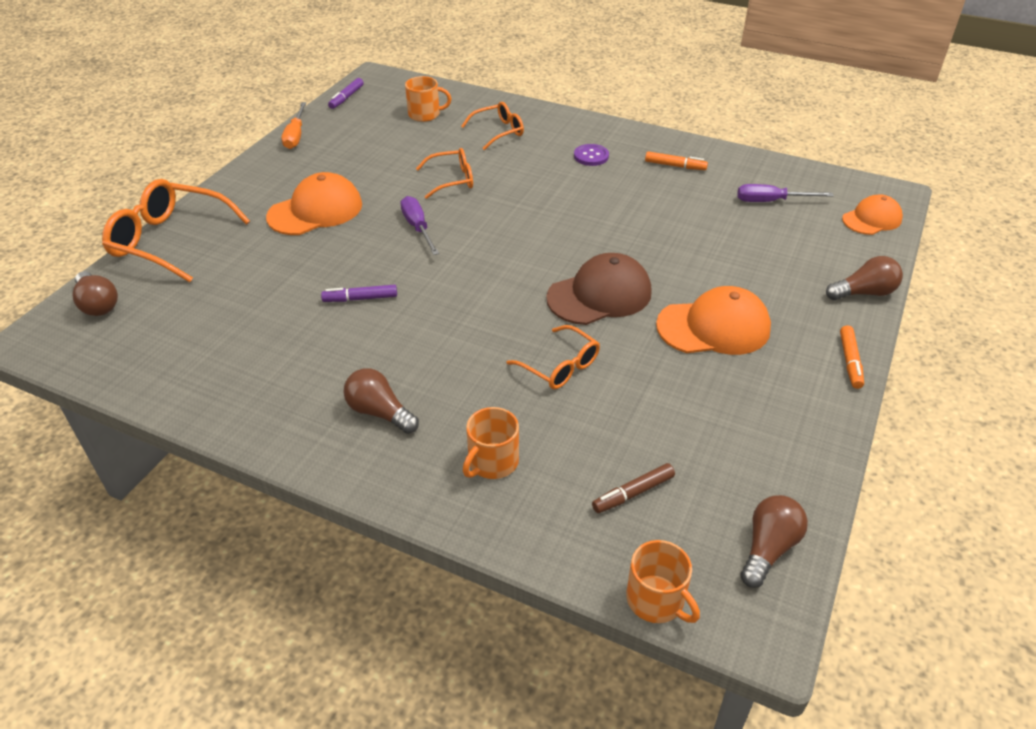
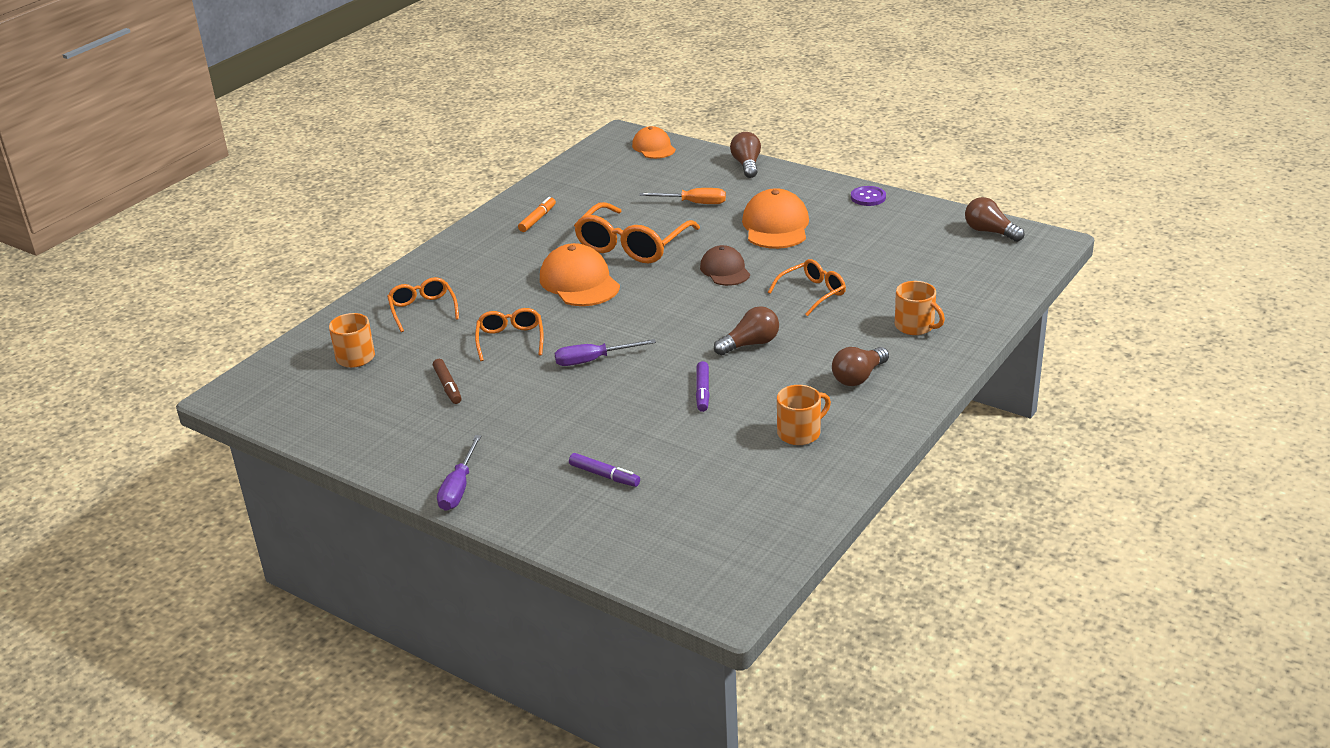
camera: 80 degrees left, 10 degrees down
(98, 304) = (673, 565): brown light bulb -> brown light bulb (750, 344)
(170, 240) = (562, 528): orange glasses -> orange glasses (632, 246)
(295, 136) = (357, 451): orange screwdriver -> orange screwdriver (693, 203)
(315, 210) = (537, 426): orange cap -> orange cap (579, 282)
(346, 98) = (277, 415): purple marker -> purple marker (604, 475)
(591, 156) = (500, 260): purple button -> purple button (868, 197)
(599, 295) = (725, 270): brown cap -> brown cap, size x0.64
(633, 493) = (945, 273): brown marker -> brown marker (448, 386)
(656, 600) = (1032, 272): orange mug -> orange mug (800, 433)
(771, 201) = (613, 183): purple screwdriver -> purple screwdriver (459, 487)
(850, 361) = (822, 181): orange marker -> none

